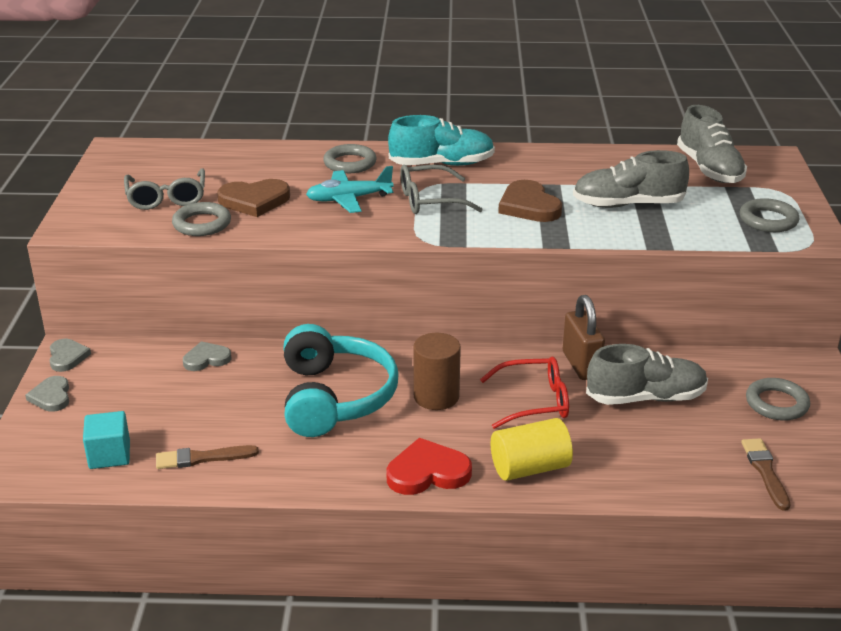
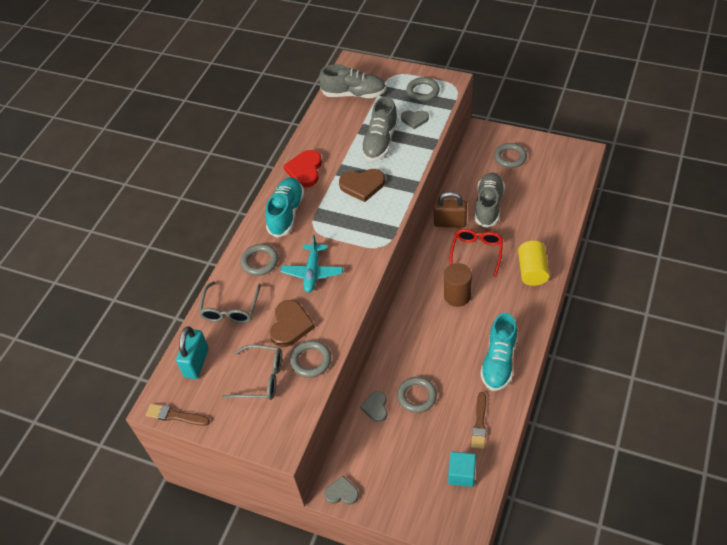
camera: 65 degrees left, 20 degrees up
(51, 396) = (386, 505): grey heart -> grey heart (414, 119)
(179, 157) = (196, 362): none -> turquoise padlock
(235, 391) = (417, 396): none -> grey ring
(324, 460) = (499, 361): none -> turquoise shoe
(334, 397) = (441, 345): turquoise headphones -> none
(427, 472) = (523, 316): red heart -> red heart (305, 170)
(428, 200) = (333, 231): grey glasses -> grey glasses (230, 310)
(765, 472) = (560, 181): brown brush -> brown brush (175, 416)

